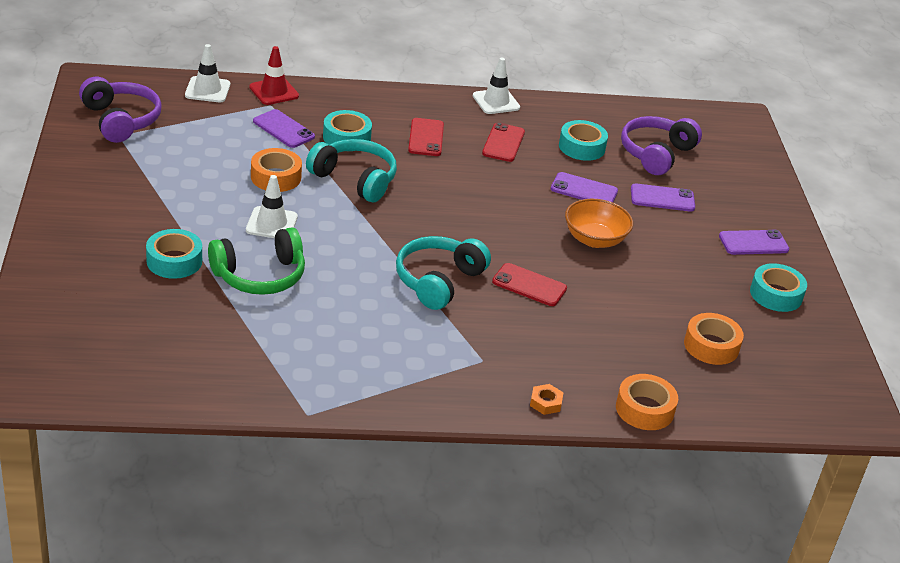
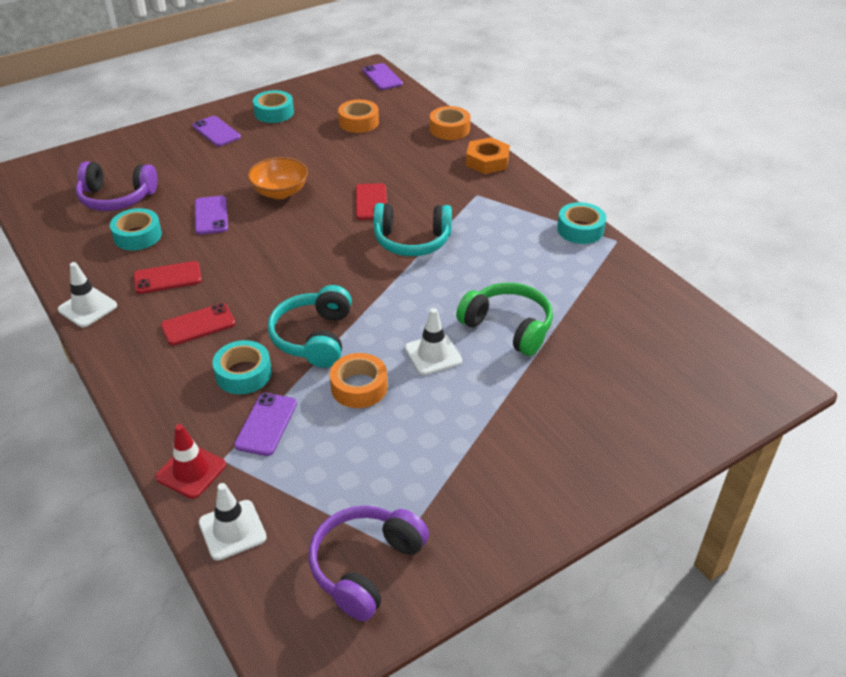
camera: 115 degrees left, 5 degrees up
(174, 261) = (547, 383): turquoise tape -> turquoise tape (580, 229)
(545, 402) = (487, 161): orange nut -> orange nut, size x1.85
(662, 198) = (189, 179): purple phone -> purple phone (382, 77)

